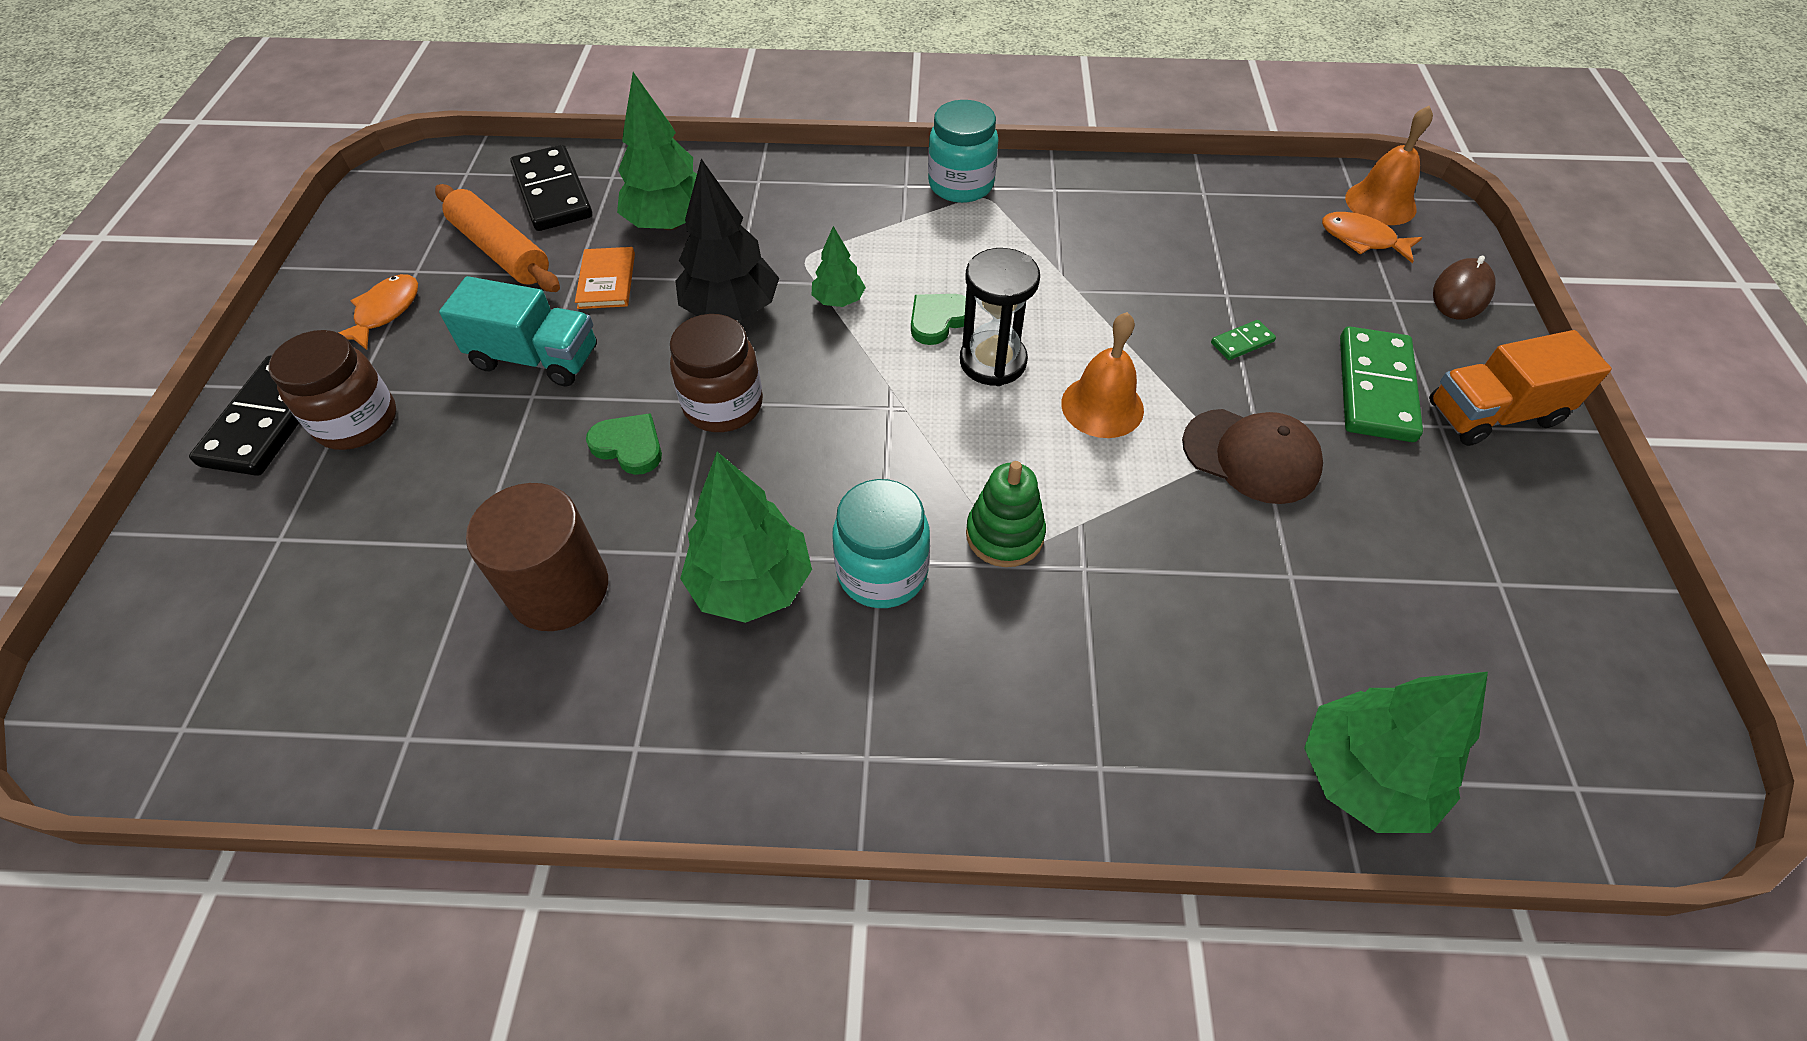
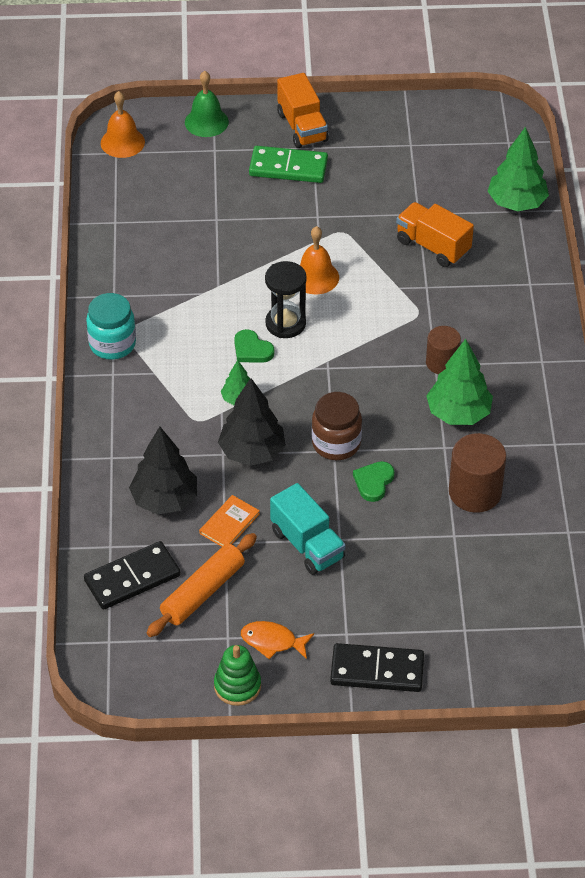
camera: 95 degrees left, 5 degrees down
(357, 422) = (373, 622): brown jar -> none
(536, 358) = (307, 545): turquoise truck -> turquoise truck turned 135 degrees clockwise
(606, 280) = (229, 524): orange book -> orange book turned 45 degrees counterclockwise
(670, 223) = (164, 500): green tree -> black tree
(882, 572) = (442, 363): turquoise jar -> brown cylinder
(1004, 535) = (411, 316): green stacking toy -> green stacking toy (237, 686)
(1198, 591) = (433, 246): none -> orange truck
(1242, 342) = (257, 216): green domino -> none
(1251, 456) = (344, 220): brown cap -> none
(1362, 239) = (160, 155): orange fish -> none
(1461, 293) = (206, 122): brown mouse -> green bell

